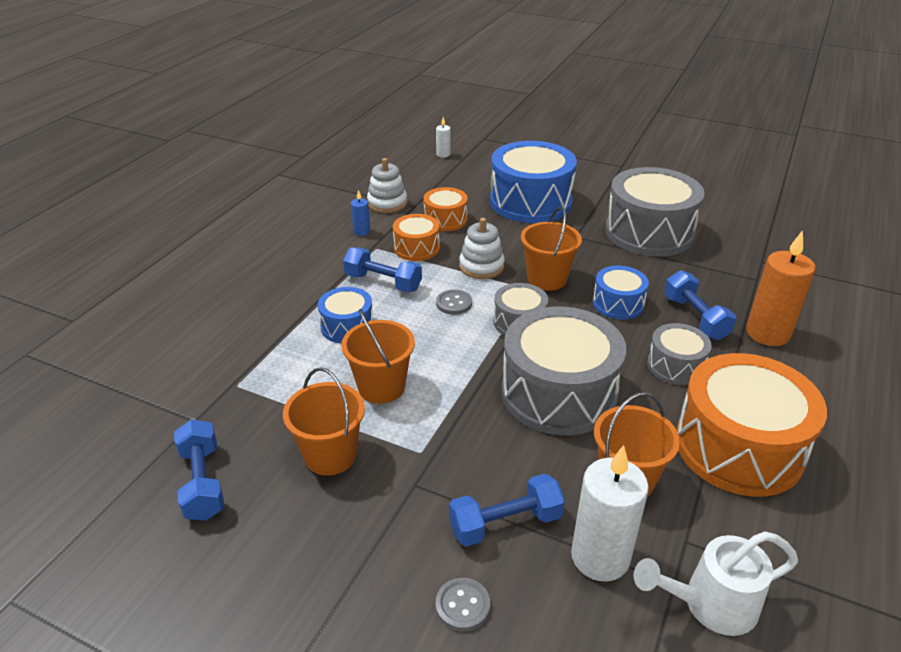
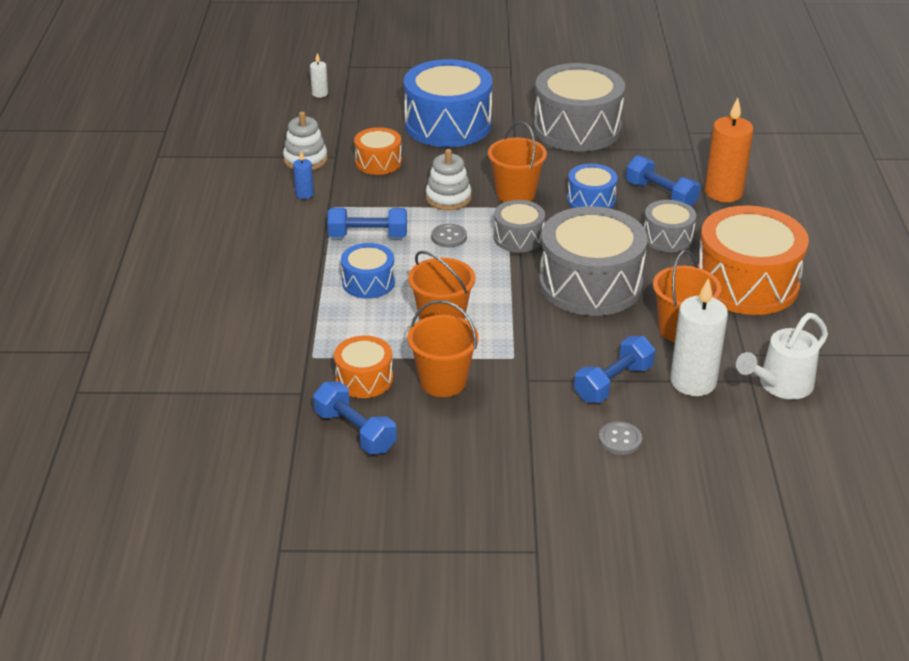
camera: 25 degrees left, 0 degrees up
(416, 248) = (373, 196): orange drum -> orange drum (364, 379)

